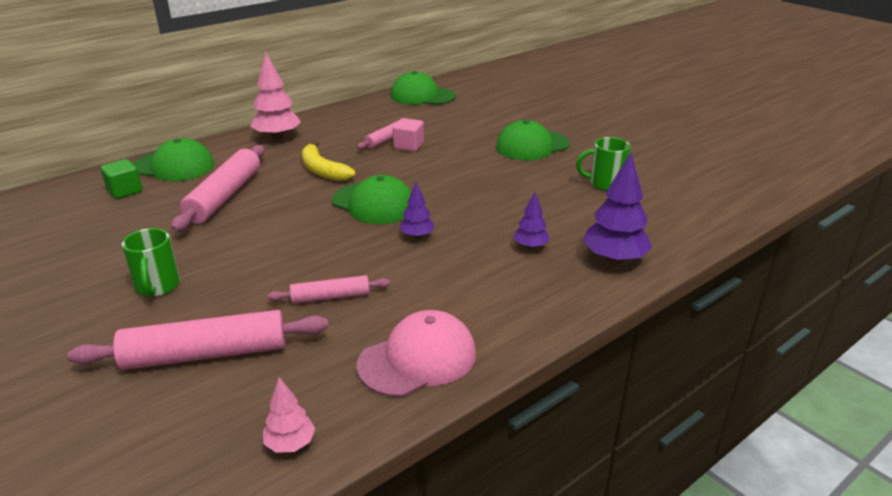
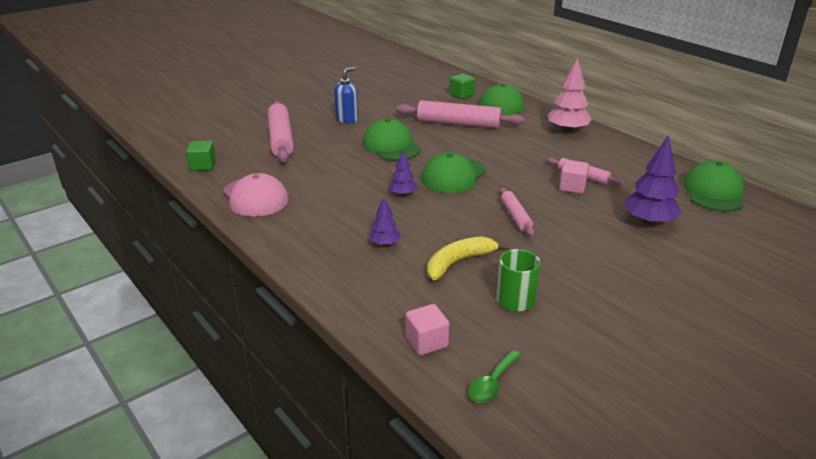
camera: 90 degrees right, 0 degrees up
(157, 287) = (347, 119): green mug -> blue soap dispenser
(290, 444) = (203, 166): pink tree -> green cube
(322, 170) = (509, 153): yellow banana -> yellow banana (458, 262)
(330, 297) = (327, 167): pink rolling pin -> pink rolling pin (515, 216)
(532, 146) = (601, 257): green cap -> green cap (391, 146)
(614, 259) = (360, 286): purple tree -> purple tree (648, 222)
(682, 224) = (426, 342): none -> pink cube
(716, 198) = (492, 383): none -> green spoon

